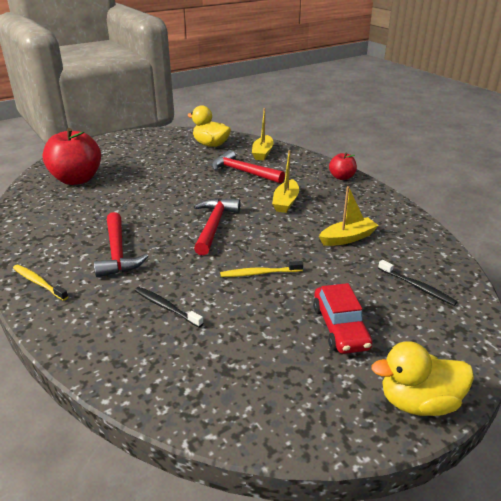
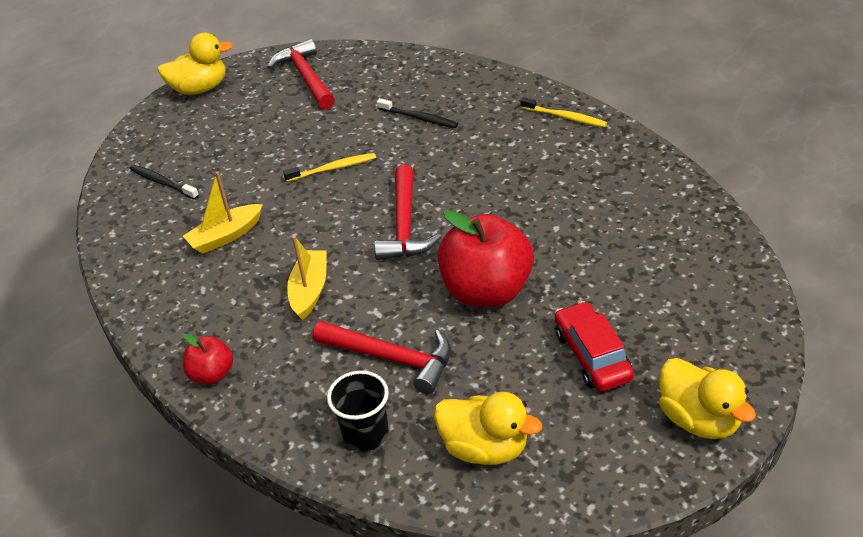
camera: 175 degrees right, 10 degrees up
(77, 179) = (673, 282): red apple -> red apple (487, 291)
(116, 142) = (700, 420): none -> yellow duck
(117, 253) = (506, 164): red hammer -> red hammer (306, 77)
(262, 153) = (365, 434): yellow boat -> black cup
(340, 327) = (251, 129): red car -> red car (592, 356)

